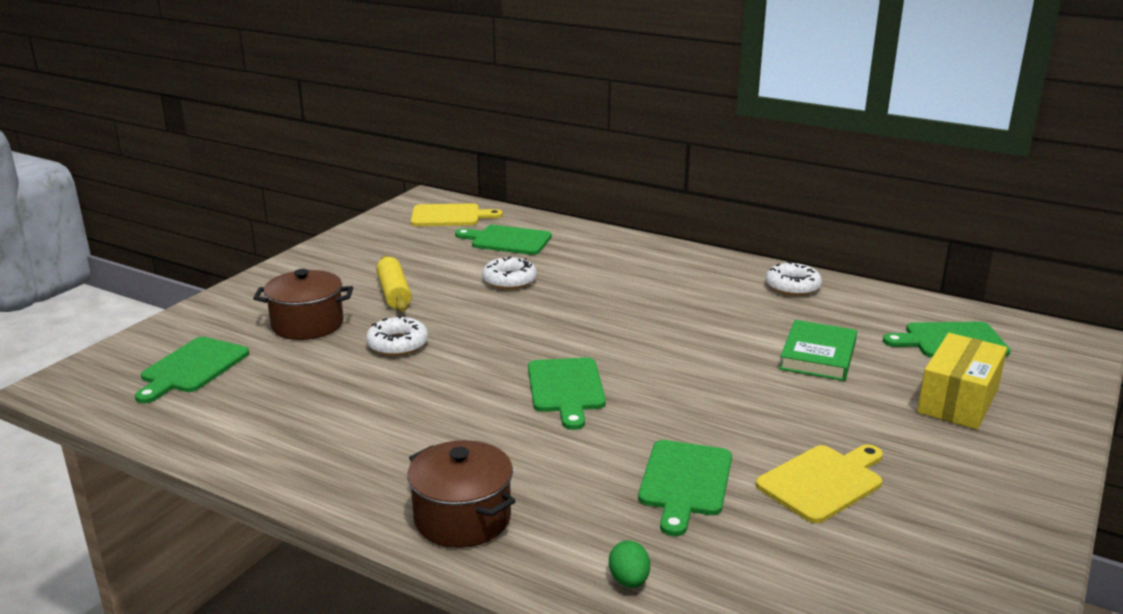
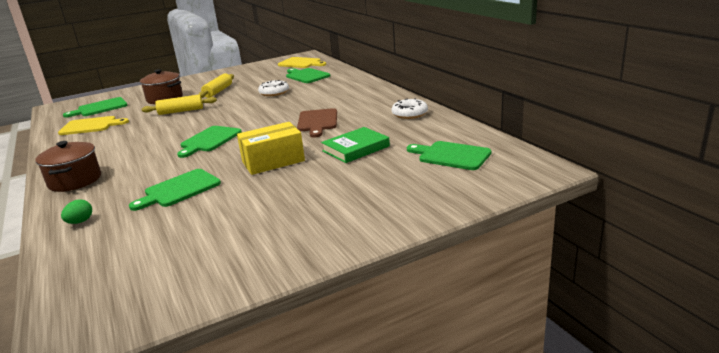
camera: 35 degrees right, 0 degrees up
(397, 344) = (181, 111): white donut -> yellow rolling pin
(683, 322) = (317, 122): none -> brown cutting board
(823, 482) = (239, 206): yellow cutting board -> yellow cutting board (91, 126)
(957, 401) = (391, 186): yellow box -> yellow box (273, 161)

